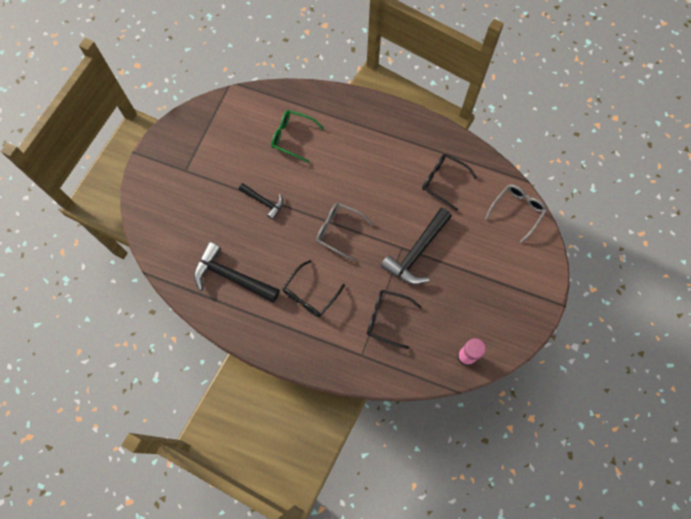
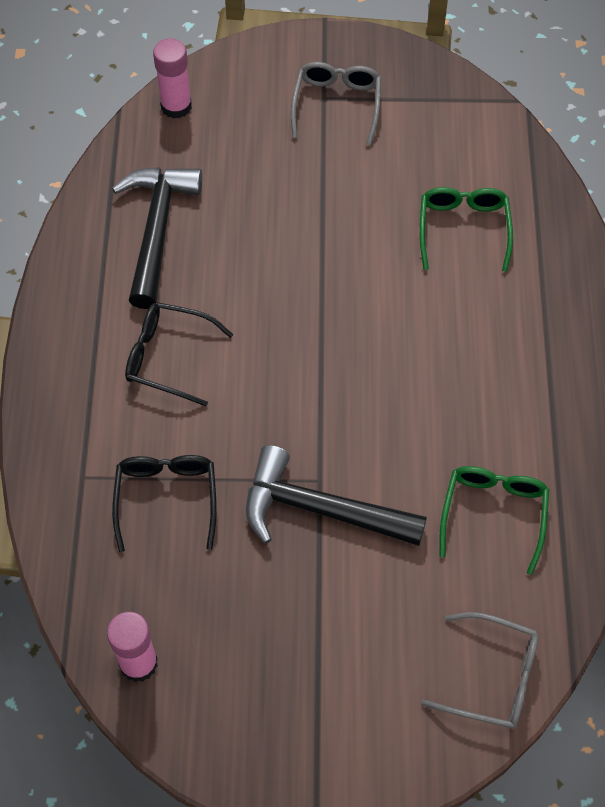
camera: 70 degrees right, 10 degrees down
(156, 243) = (176, 106): none -> pink glue stick
(264, 202) = (315, 229): black hammer -> none
(339, 231) = (309, 364): grey glasses -> grey glasses (337, 105)
(443, 182) = (493, 514): black glasses -> green glasses

